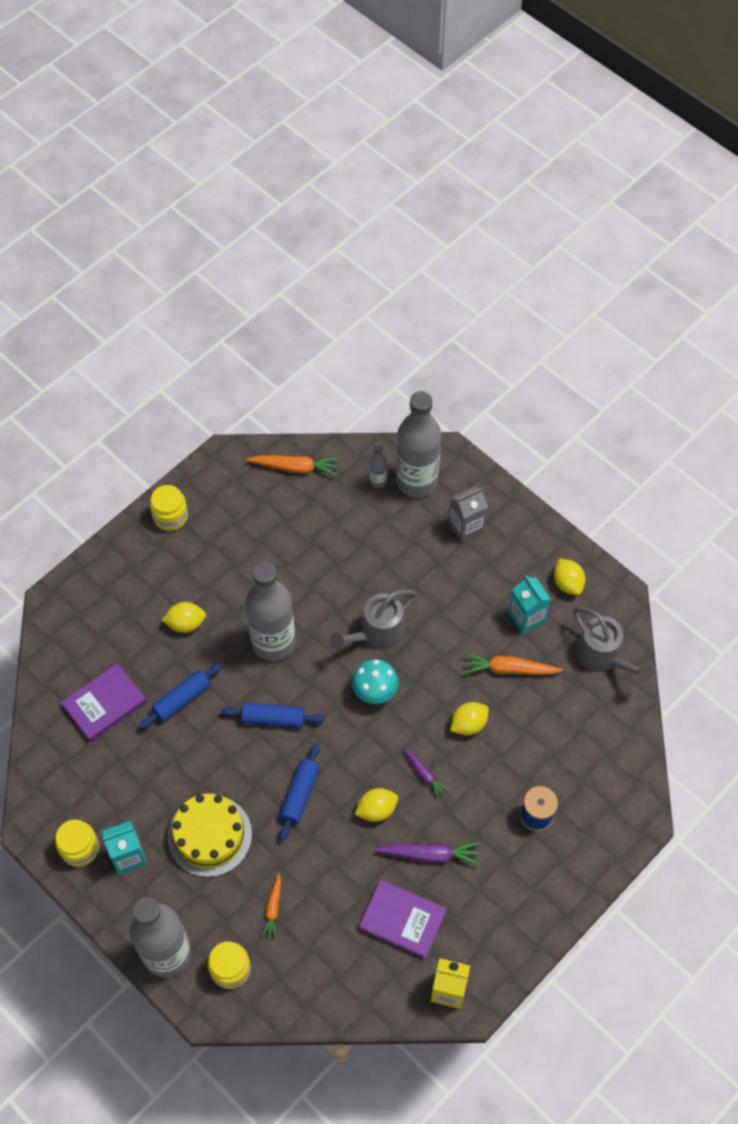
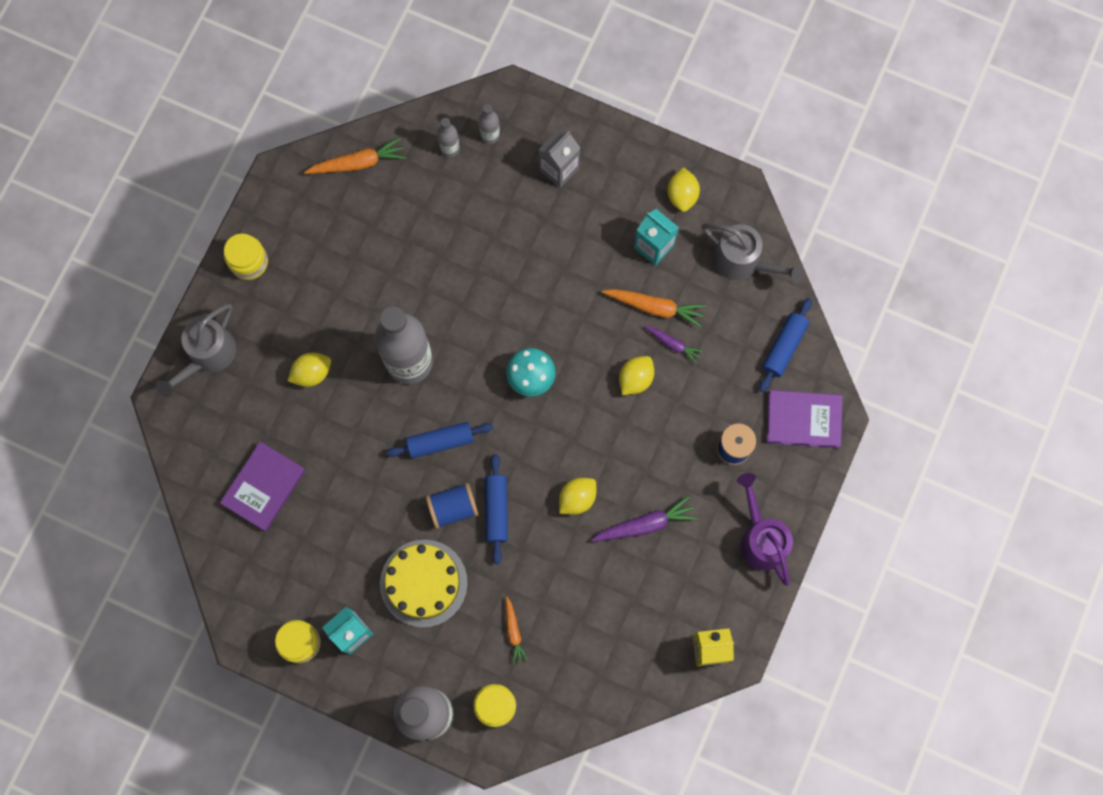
camera: 20 degrees left, 15 degrees up
(182, 699) = (340, 454): blue rolling pin -> blue rolling pin (784, 347)
(262, 779) = (453, 508): none -> blue spool
(376, 633) = (510, 316): grey watering can -> grey watering can (207, 356)
(402, 920) = (642, 597): purple book -> purple book (803, 420)
(416, 481) = (490, 135): grey bottle -> grey bottle, size x0.43
(424, 774) = (610, 446): purple carrot -> purple carrot (673, 344)
(509, 669) = (655, 307): orange carrot -> orange carrot turned 150 degrees counterclockwise
(533, 905) = (760, 537): none -> purple watering can
(567, 583) = (682, 195): yellow lemon -> yellow lemon turned 45 degrees clockwise

